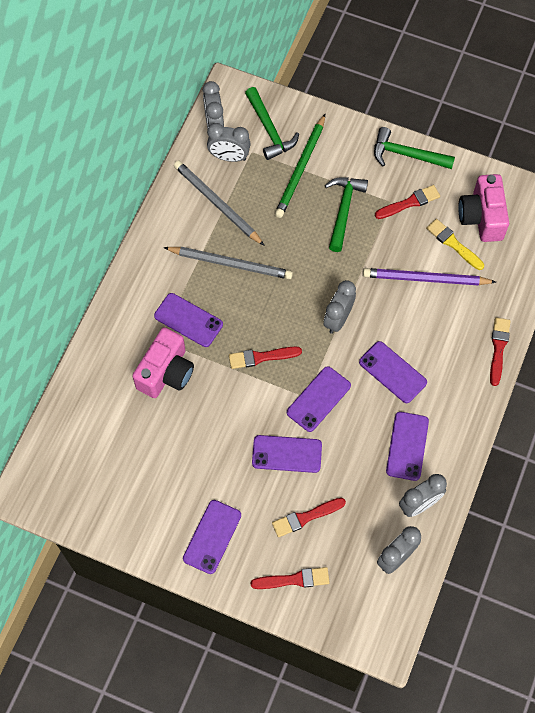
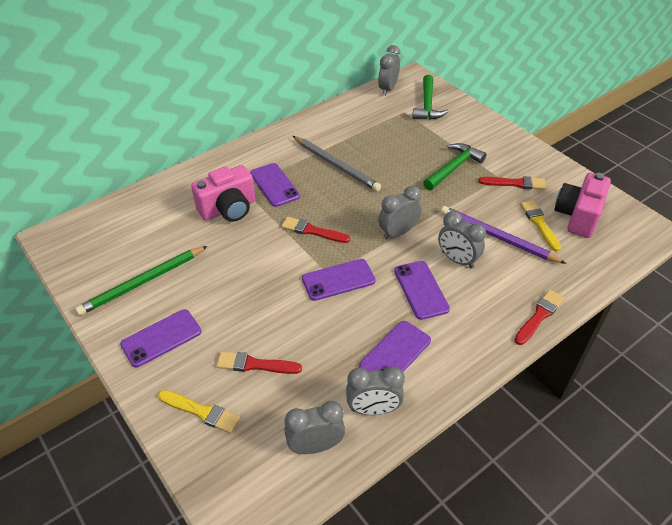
camera: 30 degrees right, 20 degrees down
(217, 204) = (354, 129): grey pencil -> none
(229, 157) = (384, 108): grey clock -> grey clock (457, 260)
(287, 454) = (278, 307): purple phone -> none
(294, 579) = (201, 412): red brush -> yellow brush
(301, 169) = (436, 133): green pencil -> green pencil (142, 282)
(407, 155) = (532, 155): green hammer -> none

